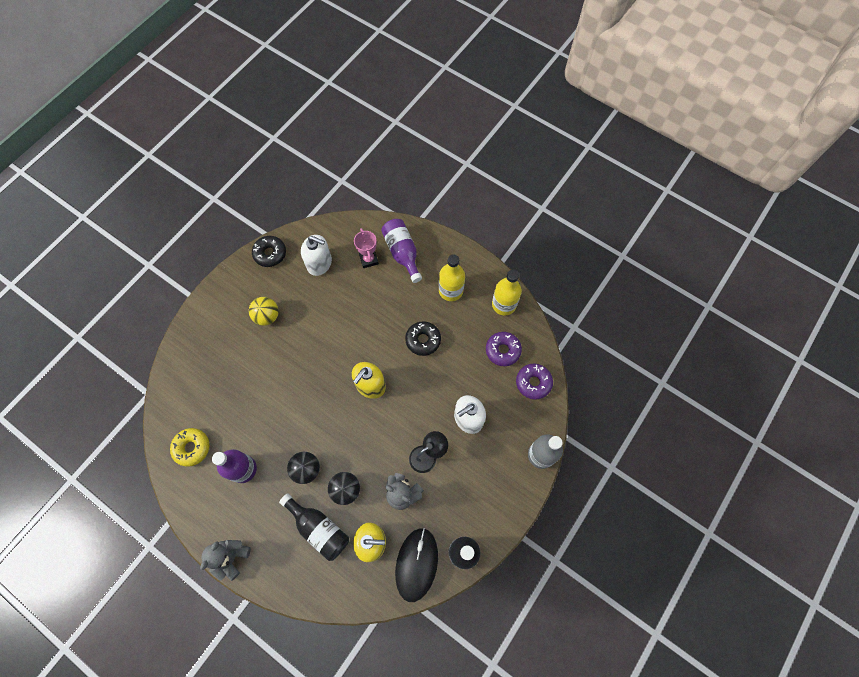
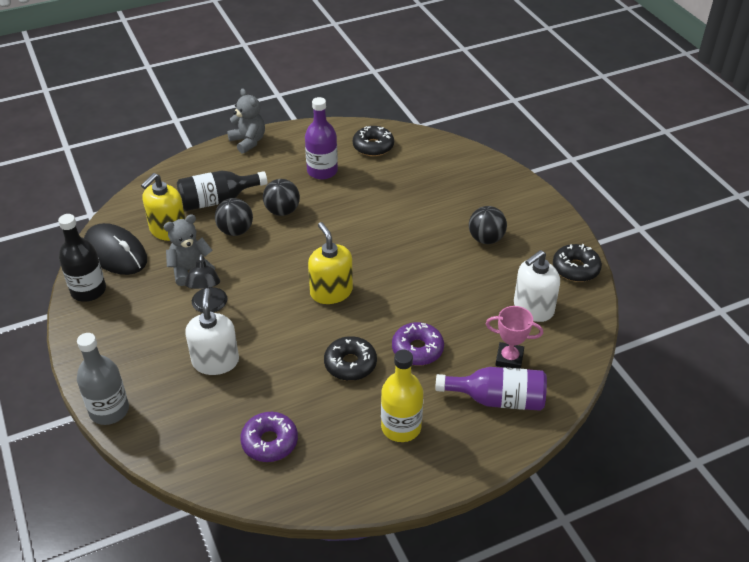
camera: 120 degrees right, 25 degrees down
(192, 448) = (373, 146): yellow donut -> black donut
(267, 316) = (486, 239): yellow ball -> black ball
(504, 304) = (335, 480): yellow bottle -> none
(533, 382) = (199, 453): purple donut -> purple donut (417, 349)

